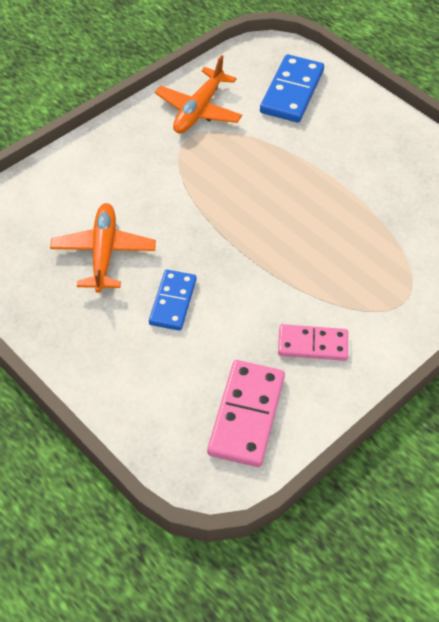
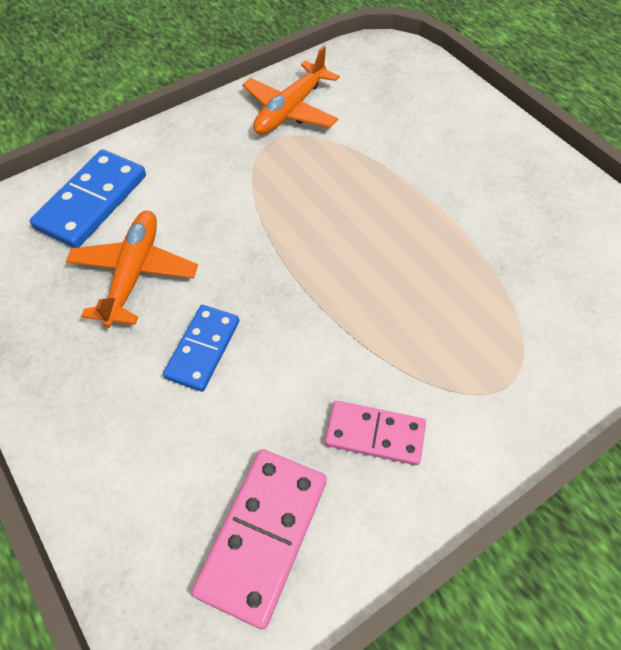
camera: 10 degrees right, 5 degrees up
(292, 92) = (403, 98): blue domino -> blue domino (92, 202)

